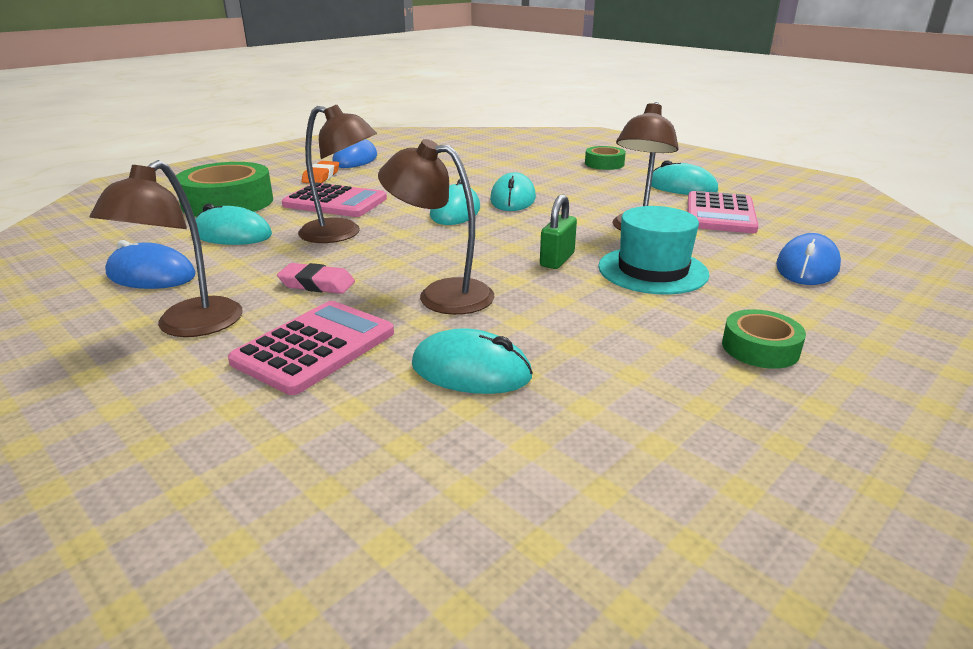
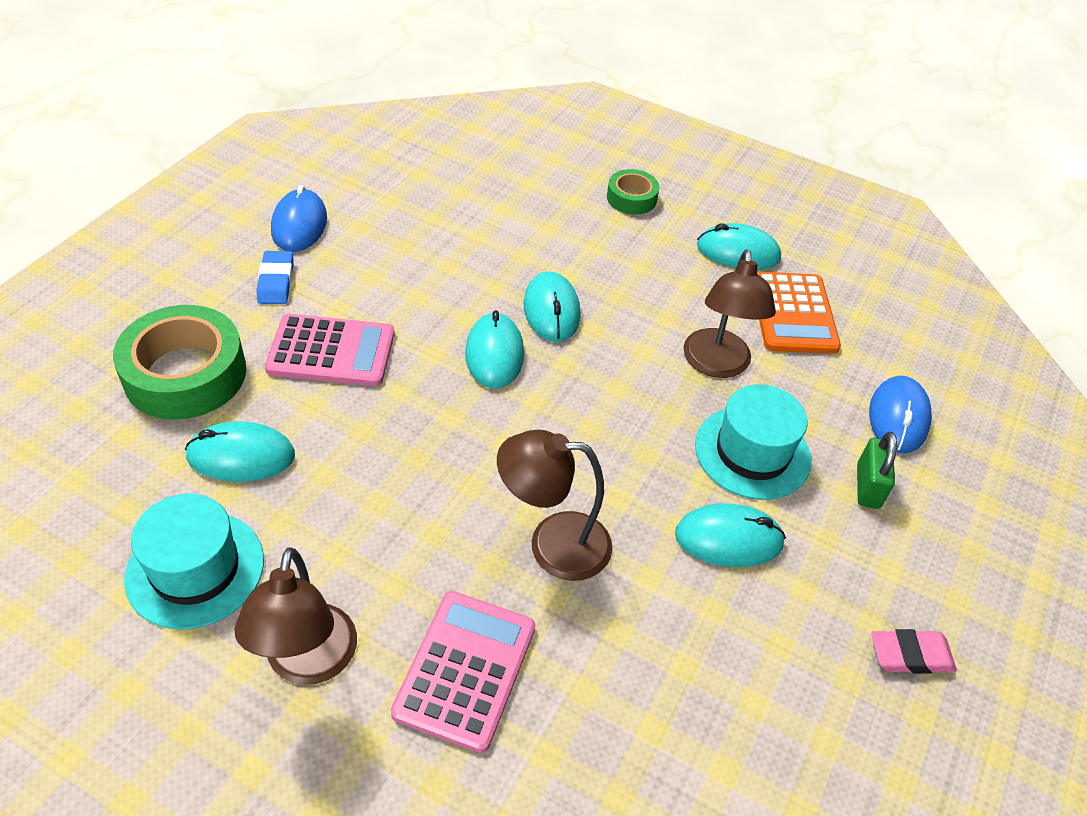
camera: 20 degrees left, 20 degrees up
(151, 275) = (195, 569): blue mouse -> turquoise hat
(317, 284) = (406, 549): pink eraser -> pink eraser (910, 655)
(321, 176) = (276, 281): orange eraser -> blue eraser
(341, 234) = (379, 432): brown lamp -> none
(471, 371) = (635, 674): turquoise mouse -> turquoise mouse (728, 539)
(557, 260) = (649, 448): green padlock -> green padlock (868, 486)
(720, 214) = (793, 314): pink calculator -> orange calculator
(760, 348) = (880, 577): green tape -> none

